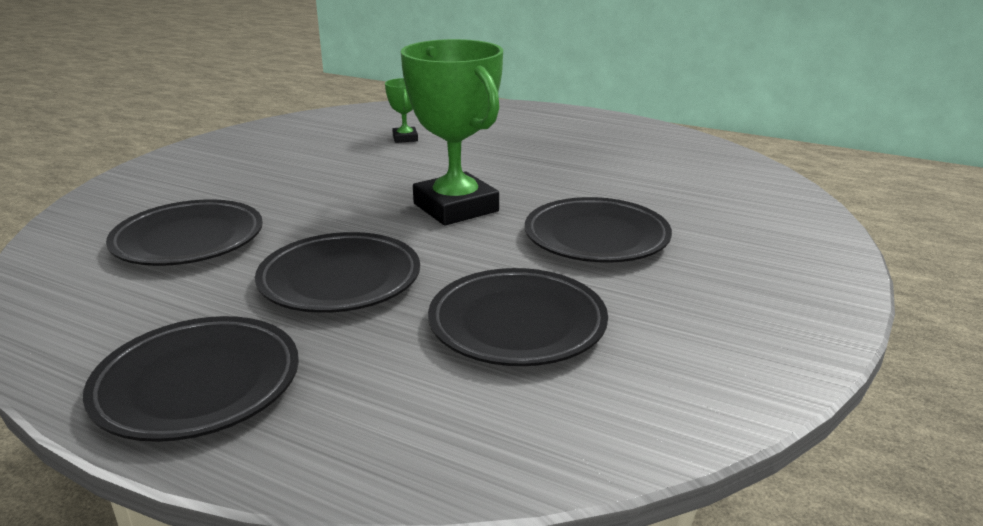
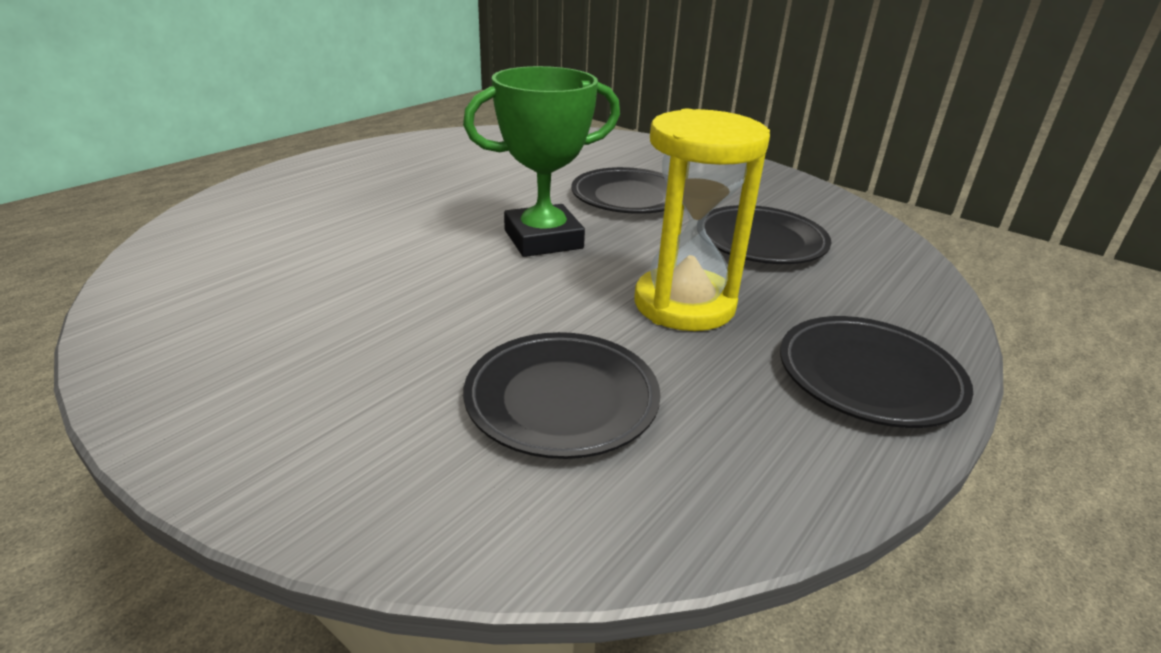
camera: 80 degrees left, 5 degrees up
(340, 280) = (684, 304): black plate -> yellow hourglass
(405, 138) = (311, 244): green trophy -> none

